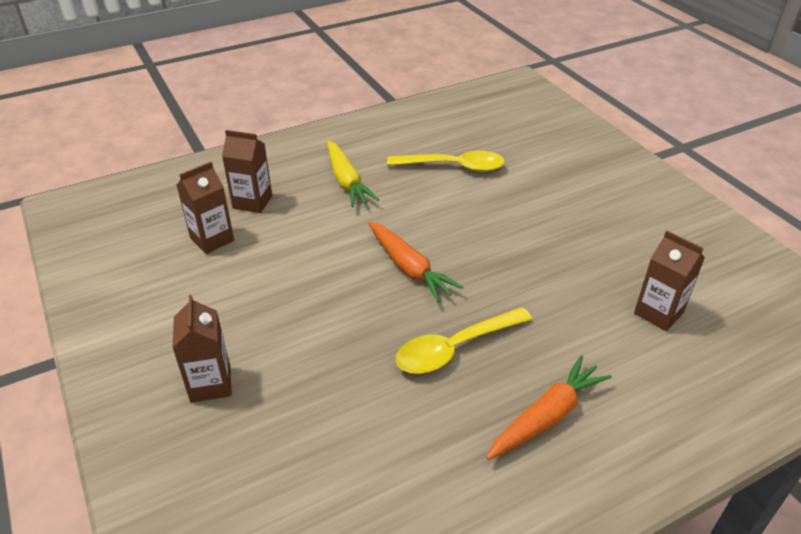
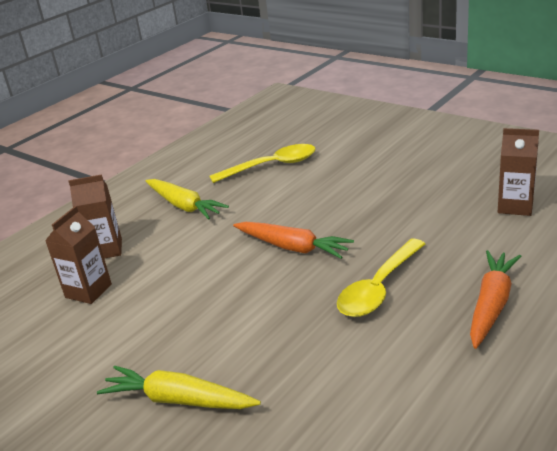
camera: 20 degrees left, 10 degrees down
(210, 384) = (179, 400): brown carton -> yellow carrot

